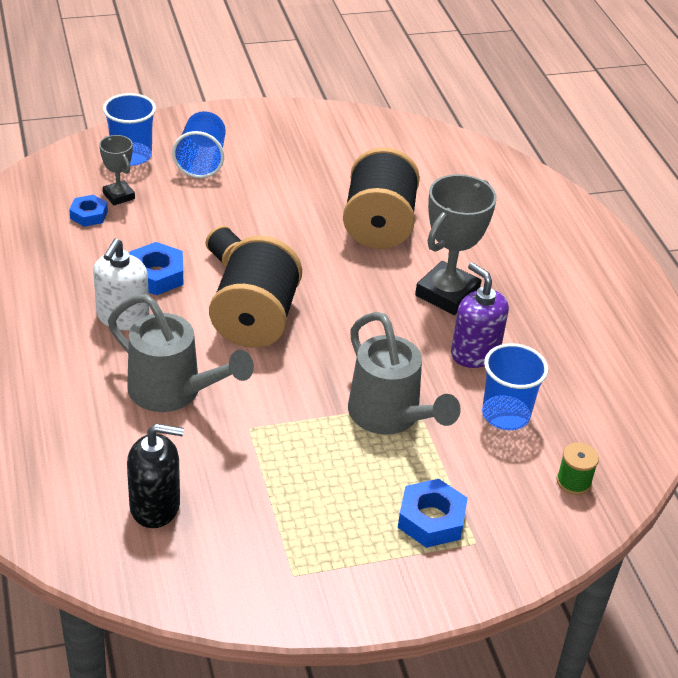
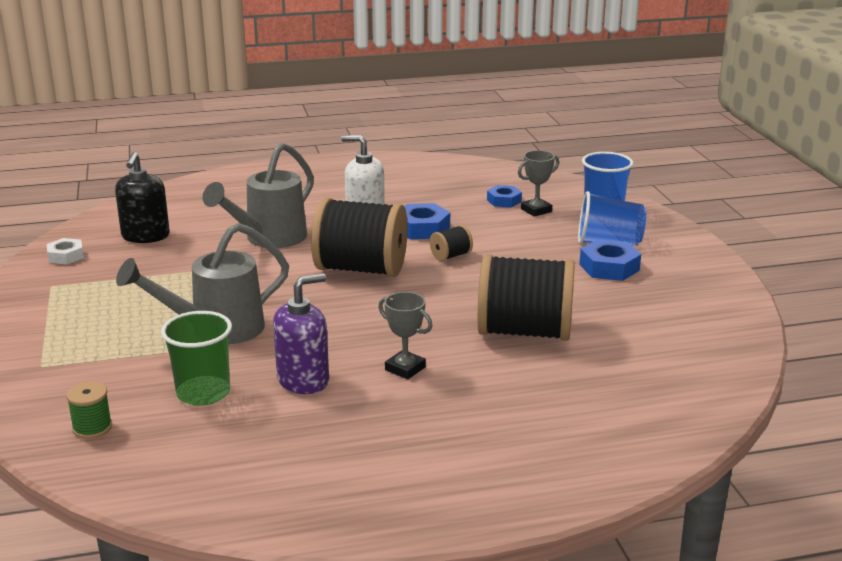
camera: 95 degrees right, 15 degrees down
(210, 577) = (66, 256): none -> white nut
(431, 519) = (79, 345): blue nut -> blue nut (609, 267)
(447, 294) = (405, 368): grey trophy -> grey trophy, size x0.54
(505, 415) = (203, 393): blue cup -> green cup

